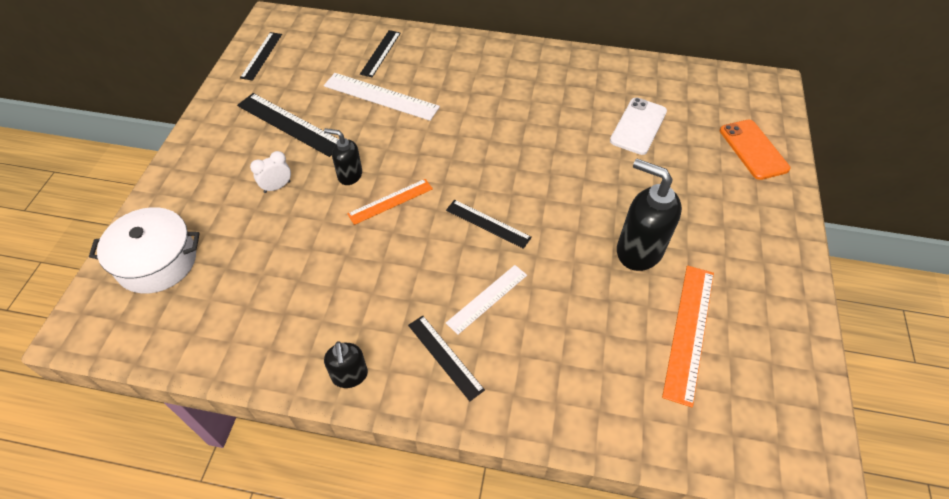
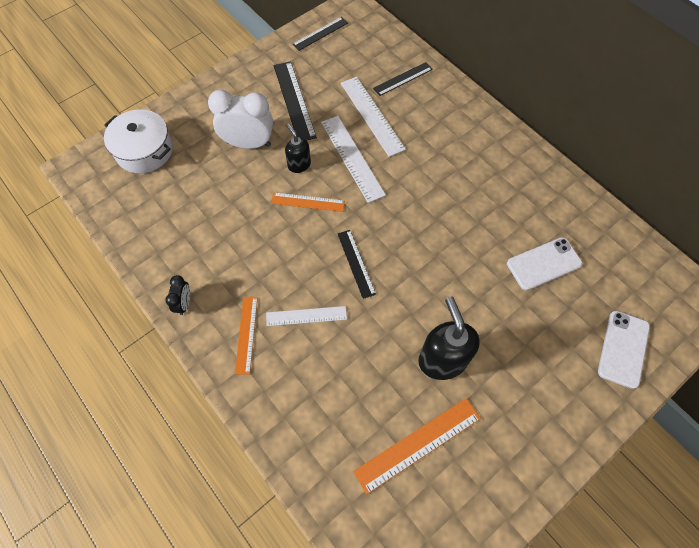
camera: 40 degrees right, 10 degrees up
(277, 187) = (248, 144): white clock -> white clock, size x2.01
(350, 376) = (184, 303): black soap dispenser -> black clock
(396, 140) = (352, 158): none -> white ruler
(445, 357) = (246, 334): black ruler -> orange ruler
(753, 149) = (623, 349): orange phone -> white phone

